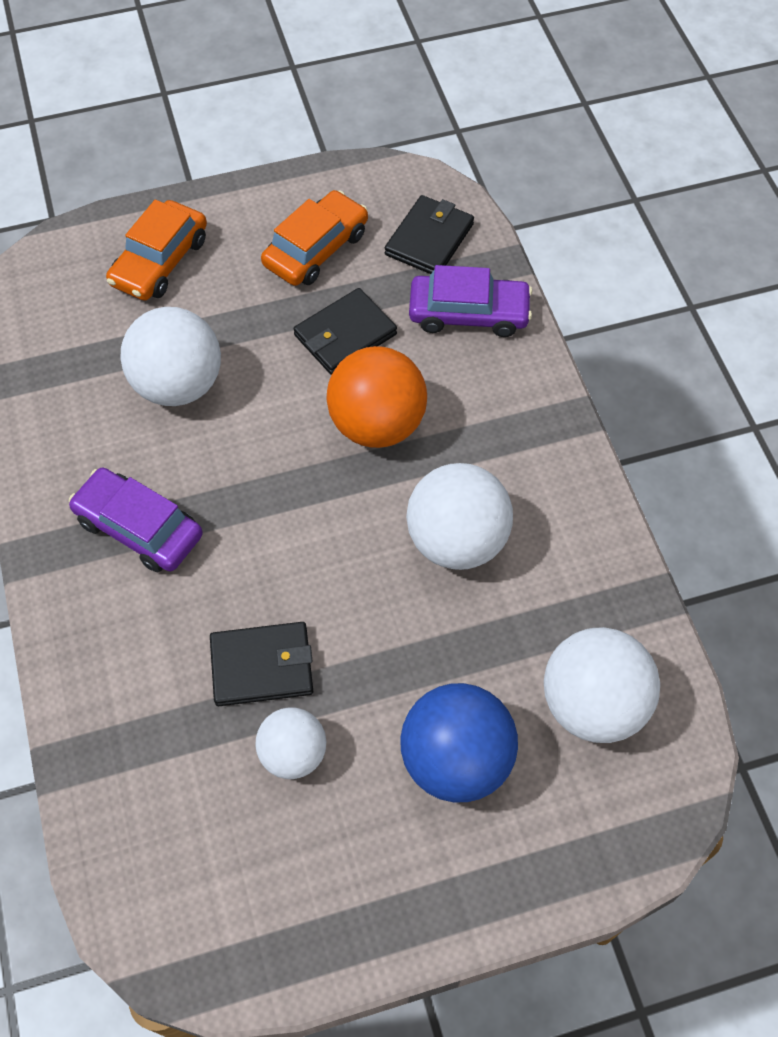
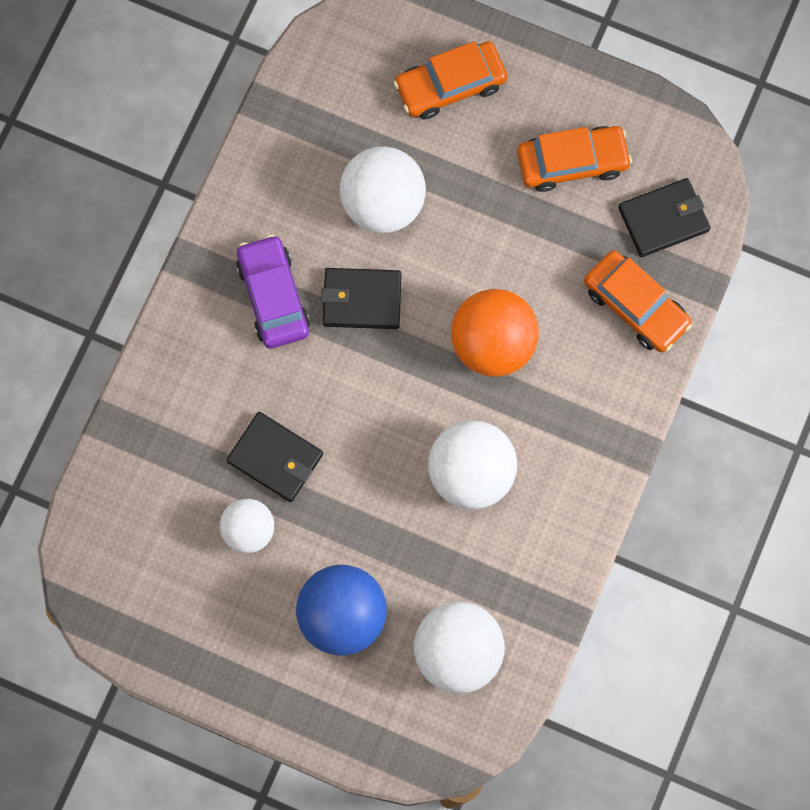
camera: 40 degrees right, 15 degrees up
(345, 335) = (531, 254): black wallet -> black wallet (361, 300)
(468, 313) = (635, 306): purple car -> orange car

